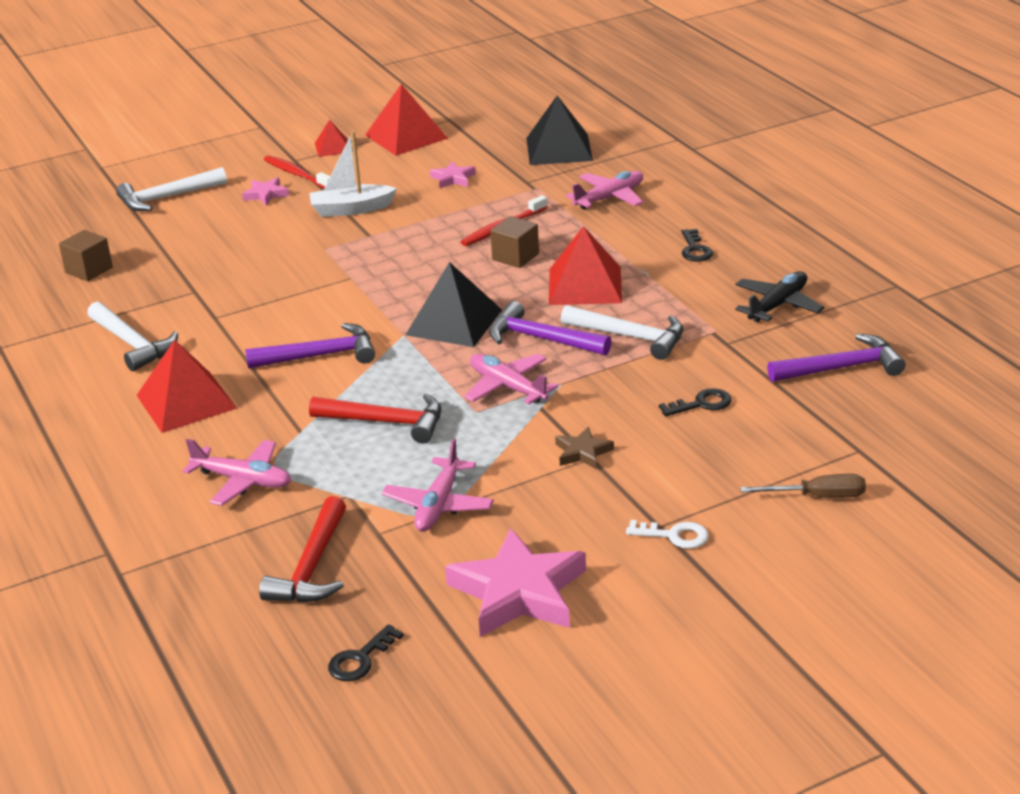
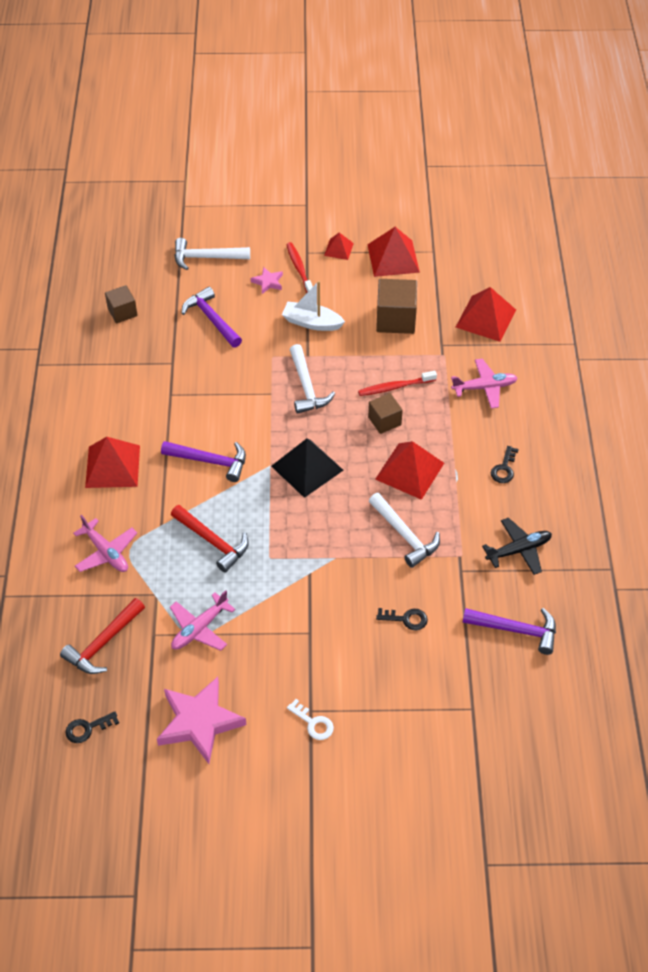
camera: 25 degrees right, 20 degrees up
(133, 344) = (111, 397): white hammer -> white hammer (307, 387)
(453, 178) = (395, 319): pink star -> brown cube
(507, 387) = (301, 545): pink plane -> none
(541, 339) = (349, 510): purple hammer -> purple hammer (211, 319)
(559, 149) = (485, 318): black pyramid -> red pyramid
(582, 452) = (307, 626): brown star -> none
(818, 496) = (418, 735): brown screwdriver -> none

